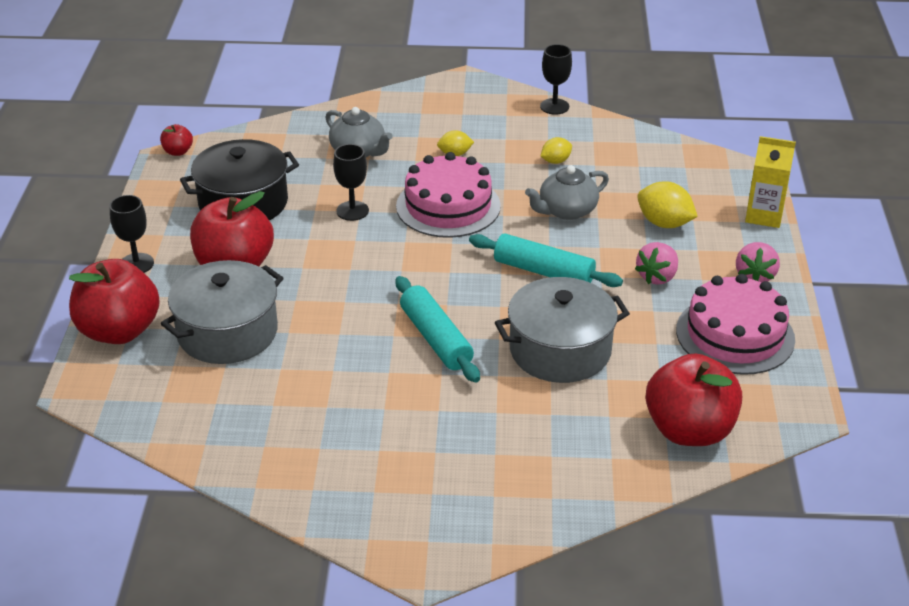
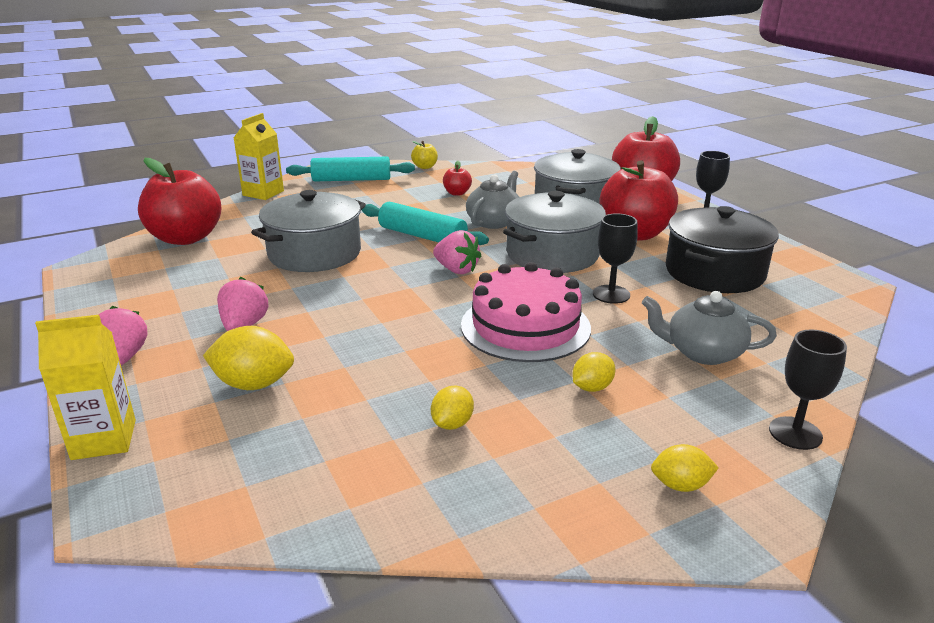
camera: 150 degrees right, 10 degrees down
(178, 152) = (860, 293): red apple -> red apple (457, 193)
(302, 501) = (425, 167): none -> yellow apple
(342, 268) = (552, 254): none -> grey pot
(445, 279) = (456, 270): none -> pink strawberry
(470, 102) = (680, 485): none -> yellow lemon
(543, 271) = (369, 299): turquoise rolling pin -> turquoise rolling pin (351, 180)
(554, 106) = (541, 534): black goblet -> black goblet (795, 433)
(566, 211) = (388, 362): grey teapot -> grey teapot (494, 222)
(567, 511) = (263, 193): none -> yellow carton
(735, 335) = (148, 301): pink cake -> none

